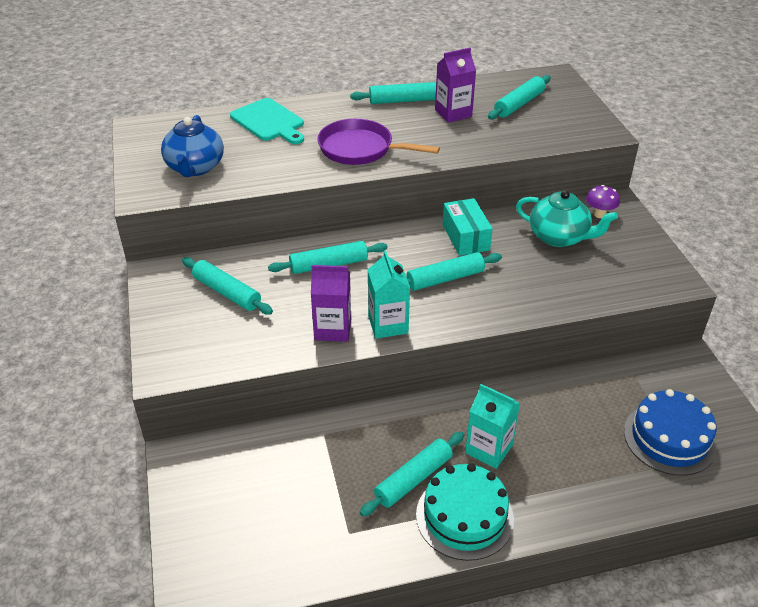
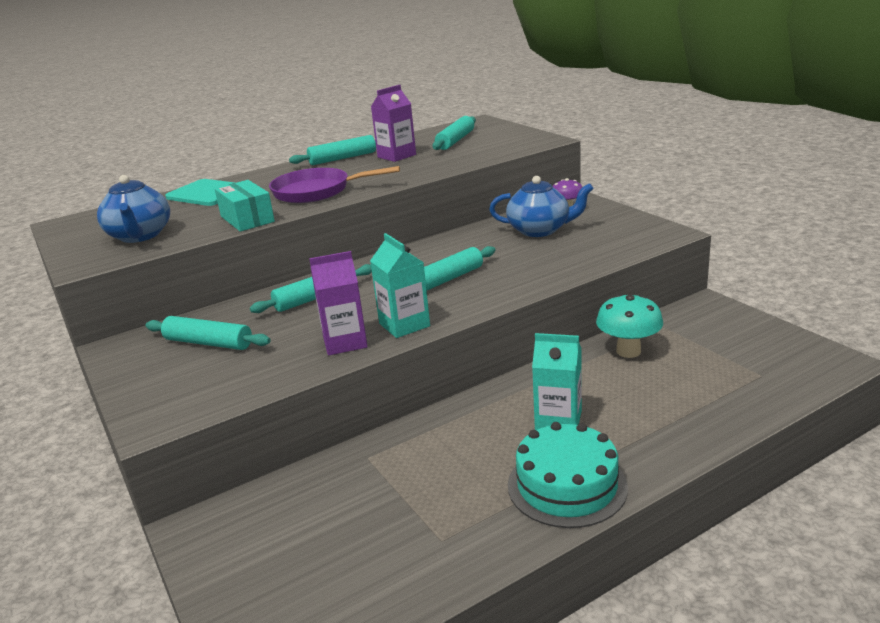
camera: 15 degrees left, 15 degrees down
(413, 479) = (491, 469): turquoise rolling pin -> none
(465, 237) = (449, 249): turquoise box -> turquoise box (247, 219)
(559, 237) = (540, 230): turquoise teapot -> blue teapot
(586, 392) = (628, 351): none -> turquoise mushroom
(669, 438) = (732, 364): blue cake -> none

